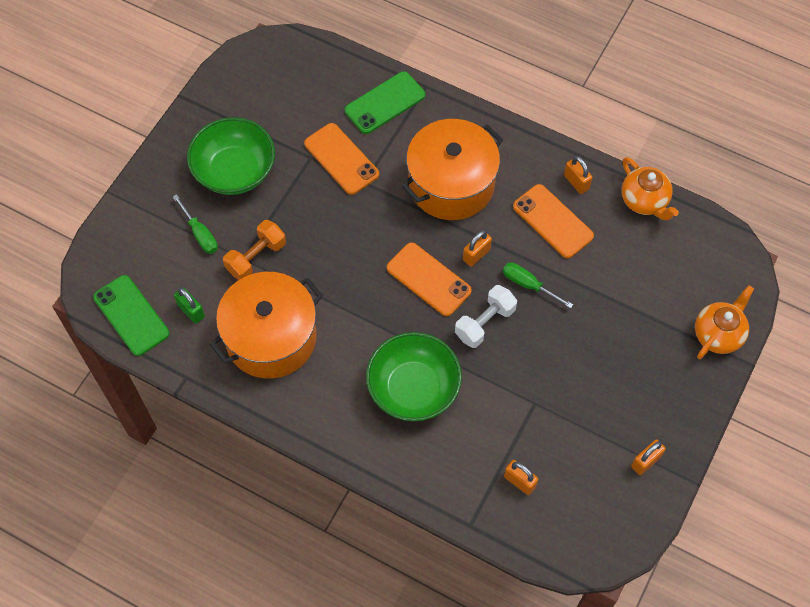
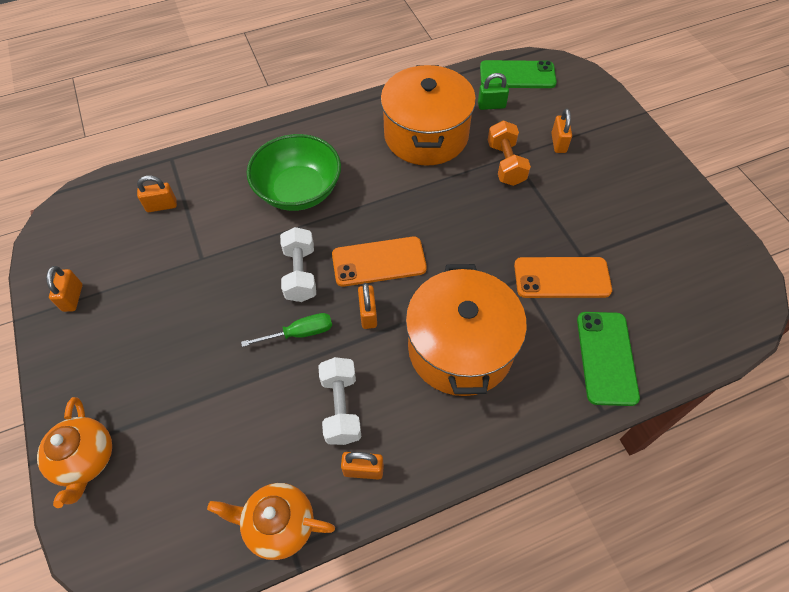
camera: 130 degrees right, 5 degrees down
(200, 234) = (558, 143): green screwdriver -> orange padlock
(234, 171) = (607, 195): green bowl -> none
(553, 221) = (341, 407): orange phone -> white dumbbell

